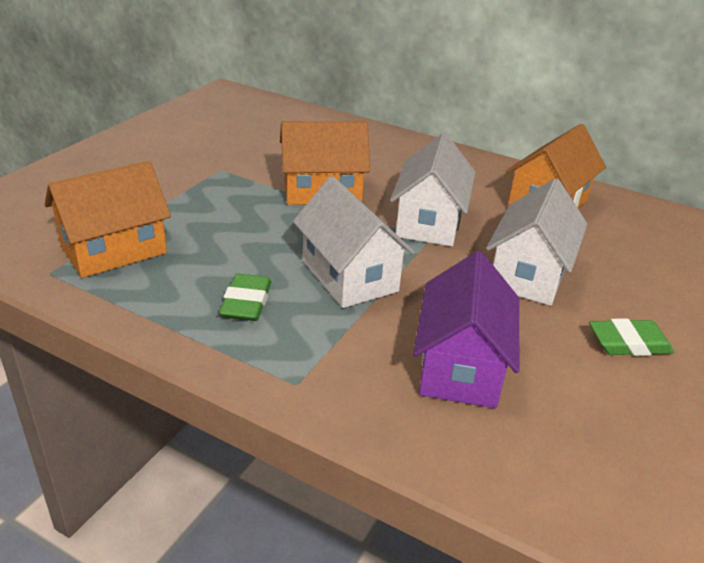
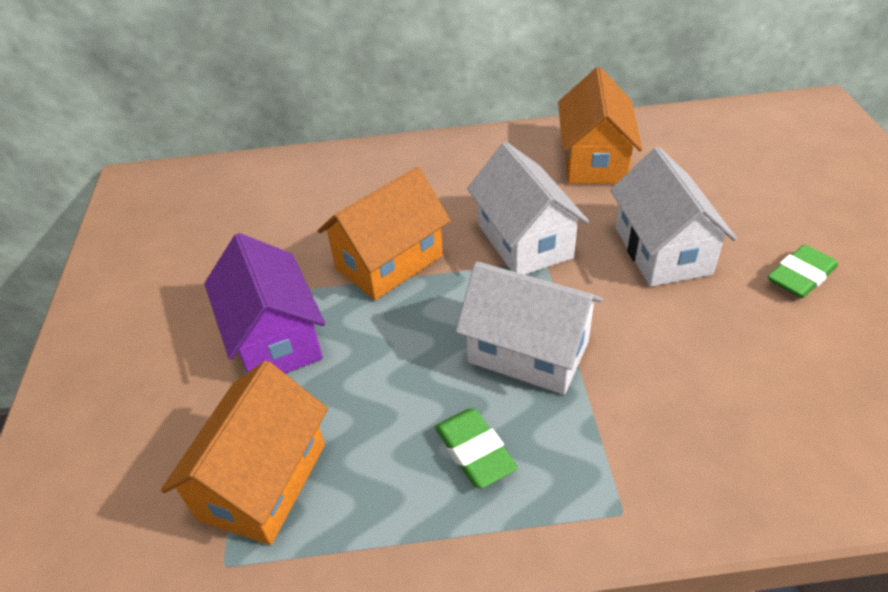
camera: 30 degrees left, 10 degrees up
(460, 366) = (721, 390): purple house -> purple house (275, 338)

